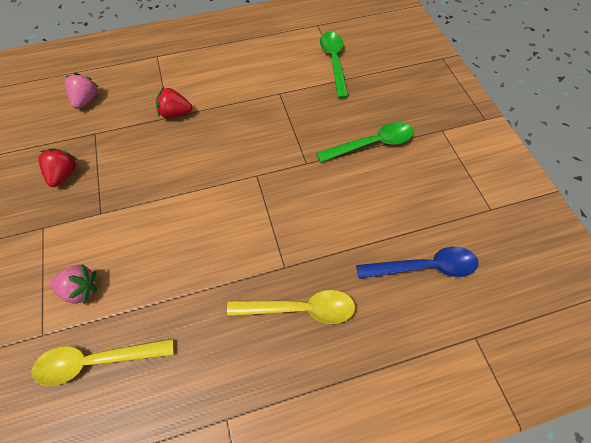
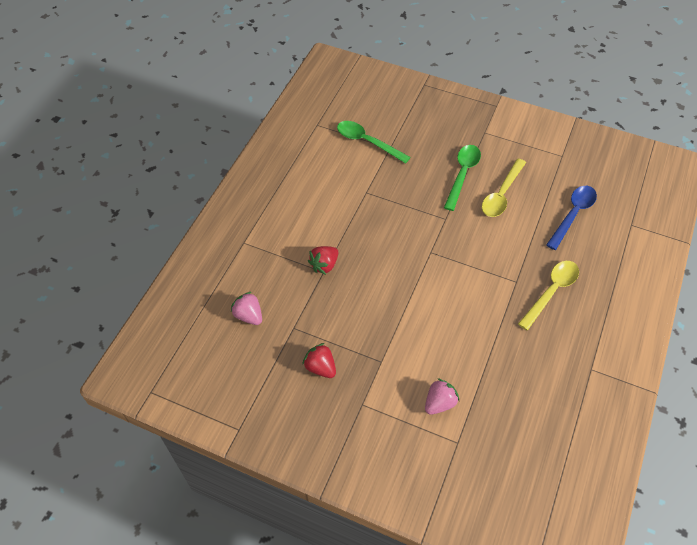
camera: 50 degrees left, 5 degrees down
(97, 361) = (502, 418): yellow spoon -> yellow spoon (501, 194)

